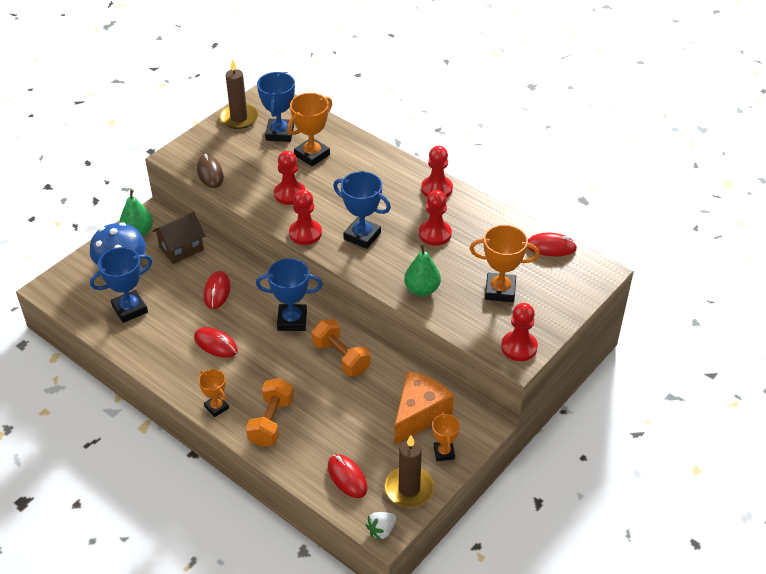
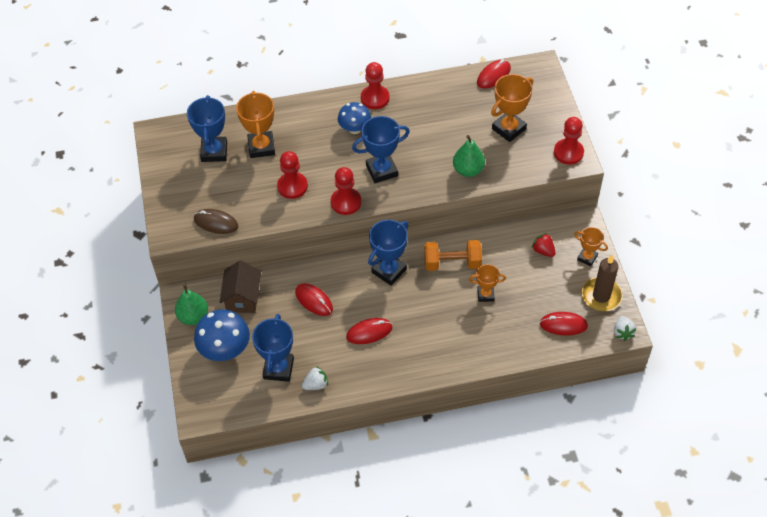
camera: 50 degrees left, 10 degrees up
(133, 341) = (316, 384): none -> white strawberry
(216, 407) = (433, 366): orange trophy -> orange trophy (485, 295)
(239, 118) = (167, 167): brown candle -> none
(271, 422) = (476, 340): orange dumbbell -> none
(280, 133) = (214, 152): blue trophy -> blue trophy turned 45 degrees clockwise
(390, 195) = (355, 129): none -> blue mushroom
(419, 414) = (543, 251): orange cheese -> red strawberry
(435, 234) = (420, 128): red pawn -> none

